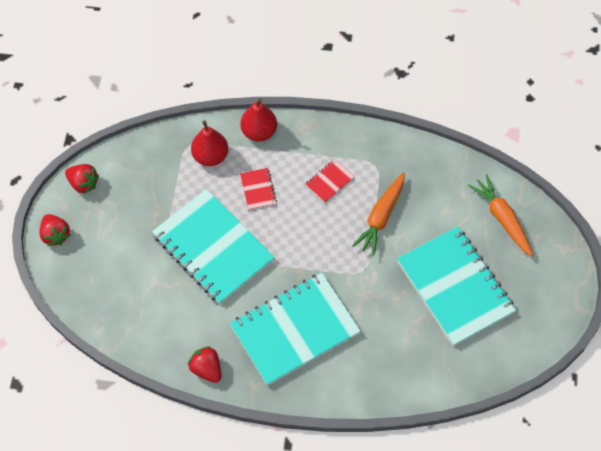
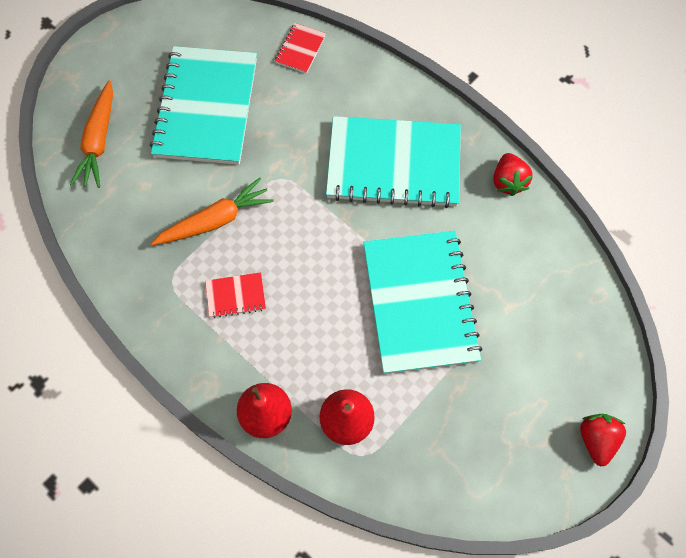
camera: 145 degrees left, 5 degrees up
(83, 183) = (526, 490): red strawberry -> none
(258, 190) = (321, 339): red notebook -> red notebook (300, 49)

